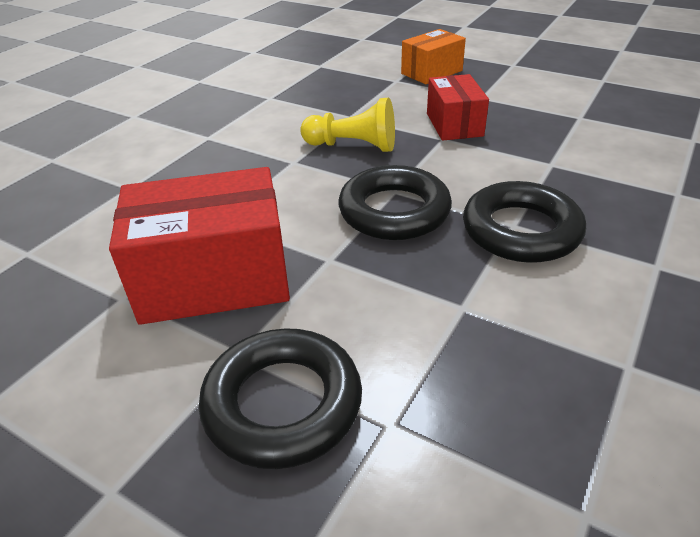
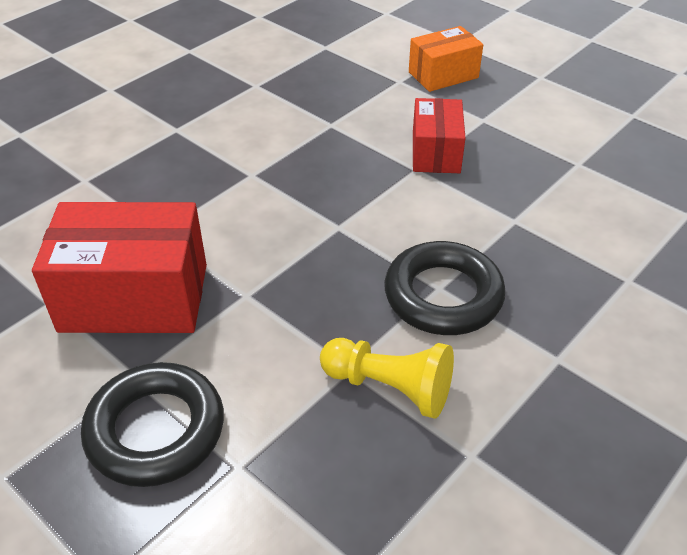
camera: 10 degrees right, 5 degrees up
(353, 146) = (318, 164): yellow pawn -> yellow pawn (390, 387)
(394, 211) = (328, 251): black ring -> none

